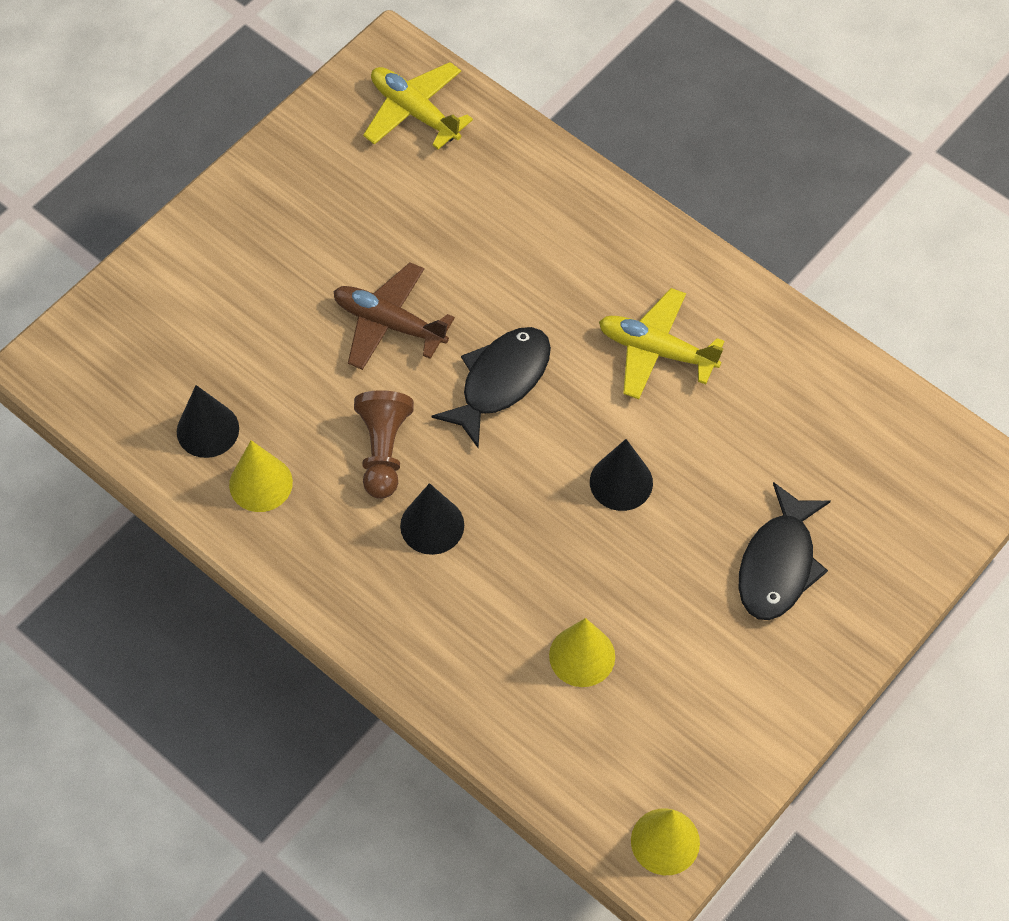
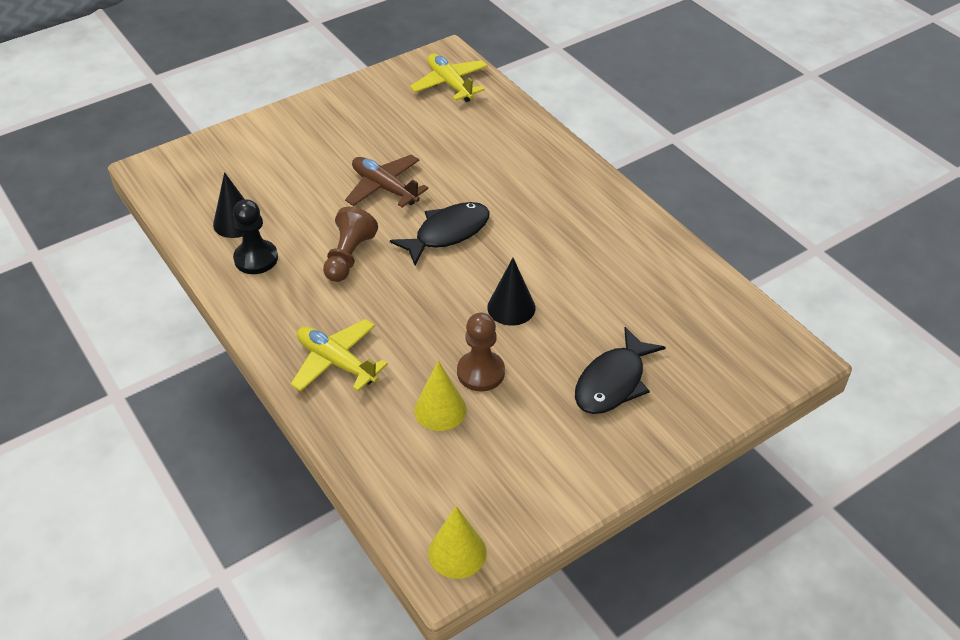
camera: 15 degrees right, 15 degrees down
(261, 483) = (256, 258): yellow cone -> black pawn
(432, 525) = (363, 306): black cone -> none
(614, 590) = (480, 372): none -> brown pawn
(656, 351) = (565, 236): yellow plane -> yellow plane (336, 362)

